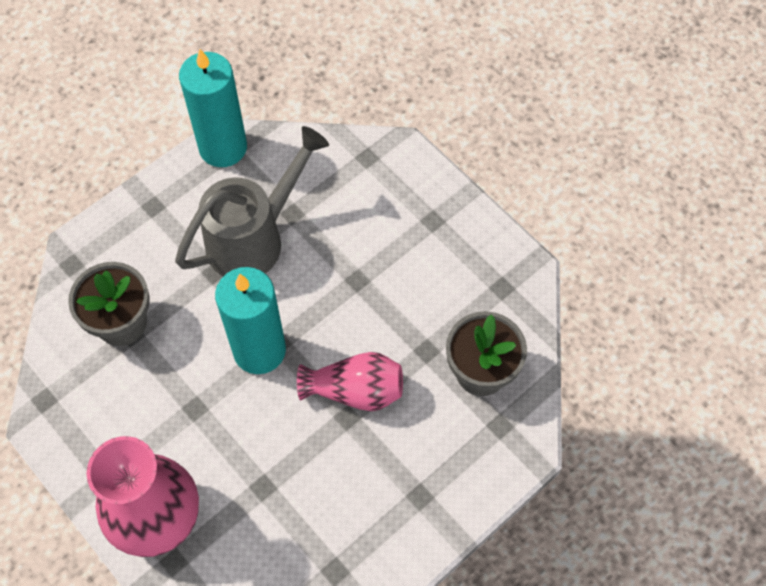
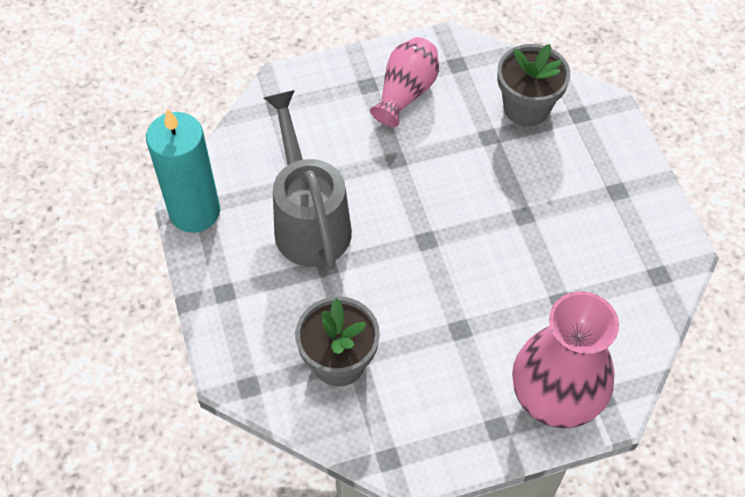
camera: 65 degrees left, 5 degrees down
(259, 350) = (427, 257): turquoise candle -> none
(355, 391) = (502, 200): pink vase -> pink vase (406, 93)

